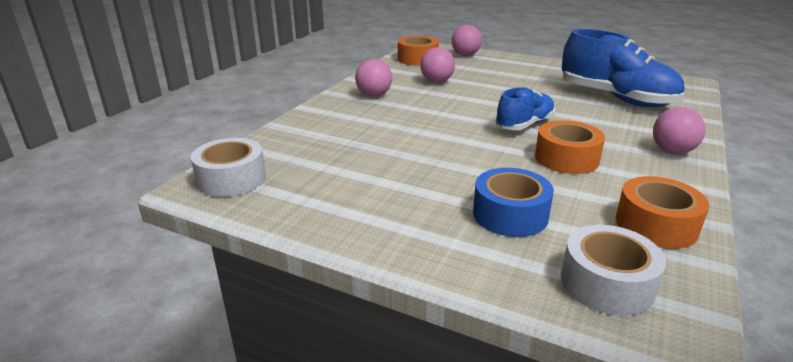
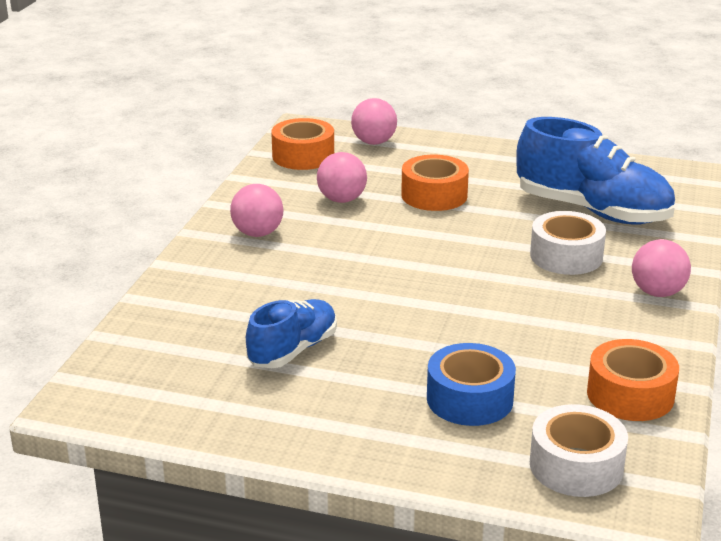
camera: 10 degrees left, 0 degrees up
(231, 179) = (117, 386): white tape -> white tape (566, 256)
(524, 125) = (474, 268): blue shoe -> blue shoe (293, 350)
(566, 158) = (530, 316): orange tape -> orange tape (434, 195)

